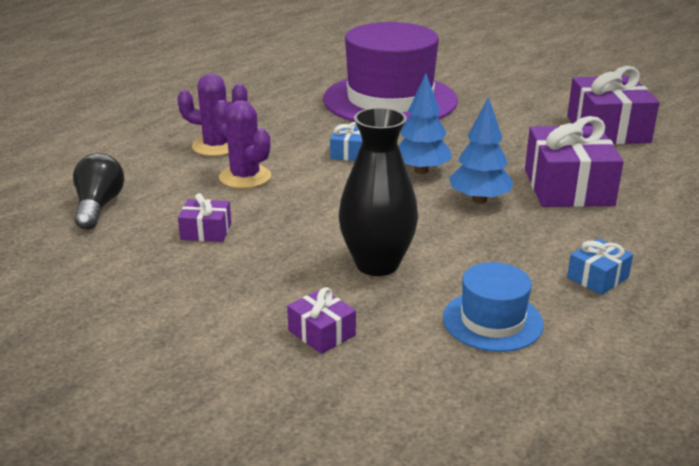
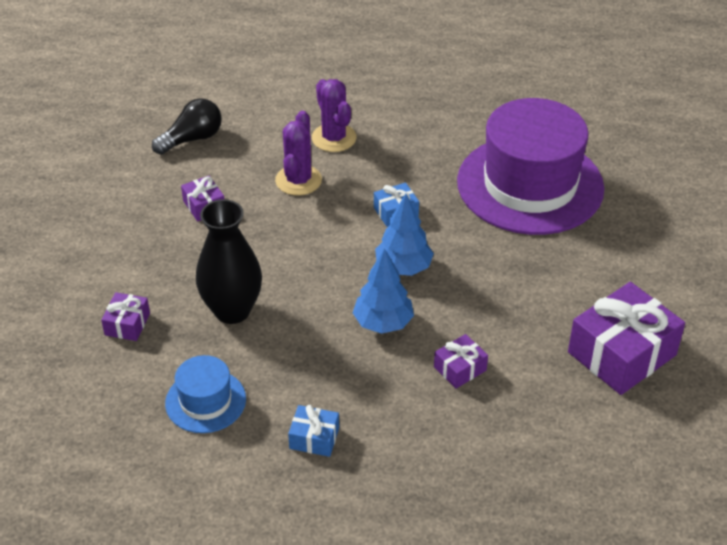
camera: 55 degrees right, 15 degrees up
(568, 187) = (460, 369): purple gift -> purple gift, size x0.48

